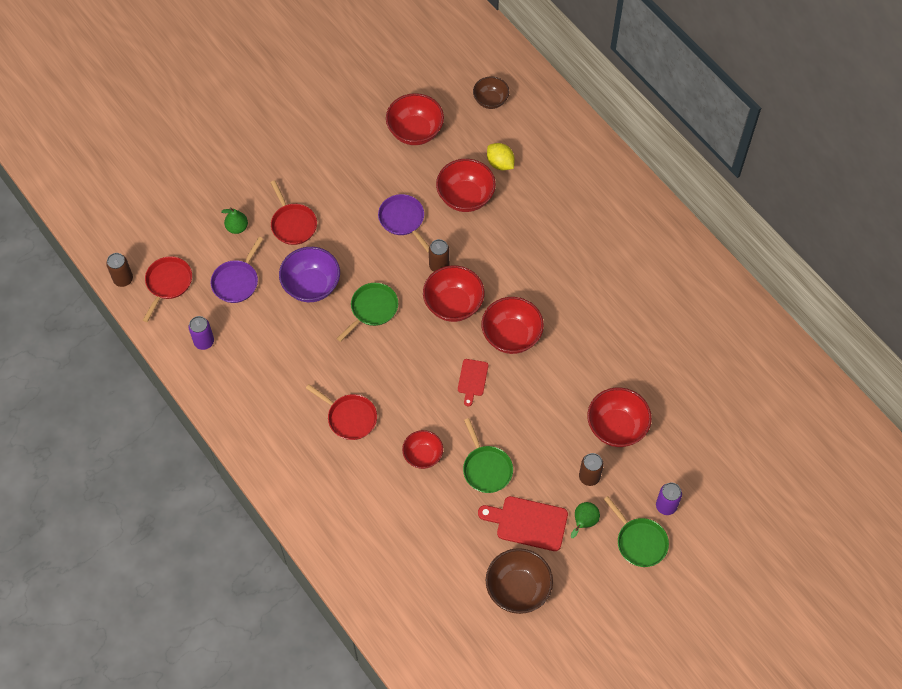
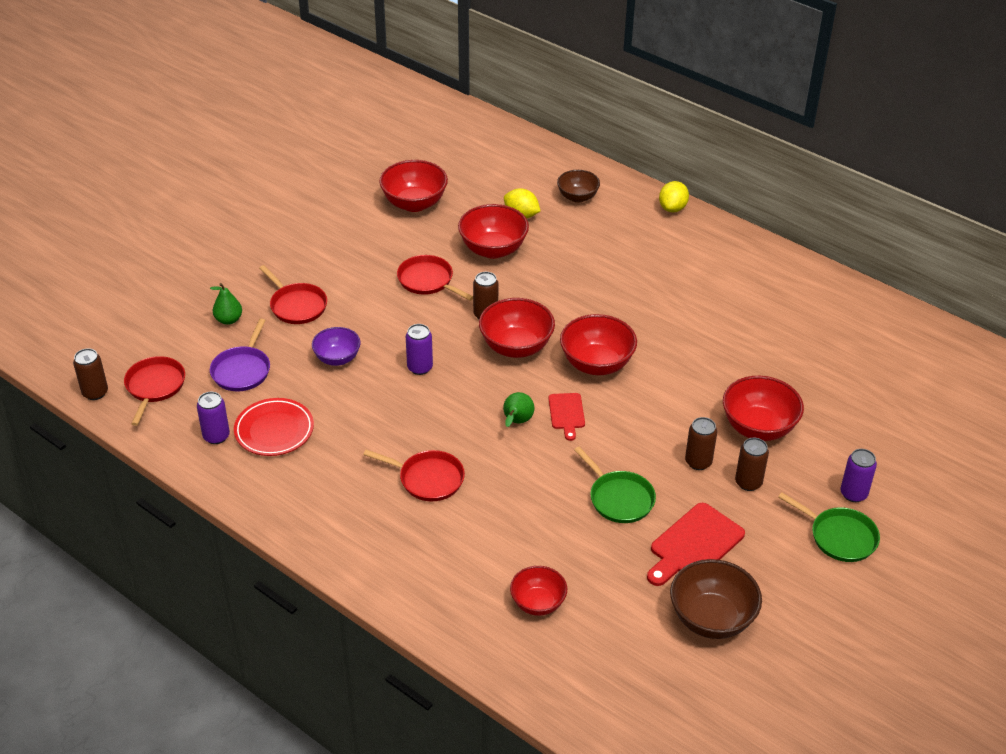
camera: 15 degrees left, 20 degrees down
(247, 346) = (274, 430): none -> red plate
(311, 285) = (337, 358): purple bowl -> purple bowl, size x0.64
(372, 309) = (420, 367): green pan -> purple can
(403, 220) = (427, 281): purple pan -> red pan
(423, 455) = (534, 500): red bowl -> red bowl (538, 603)
(490, 100) = (490, 166): brown bowl -> brown bowl (577, 197)
(528, 523) = (694, 545): red cutting board -> red cutting board turned 45 degrees counterclockwise
(558, 449) = (698, 462): none -> brown can
(584, 522) = (762, 530): green pear -> green pear (517, 422)
(630, 182) = (672, 208): none -> yellow lemon

